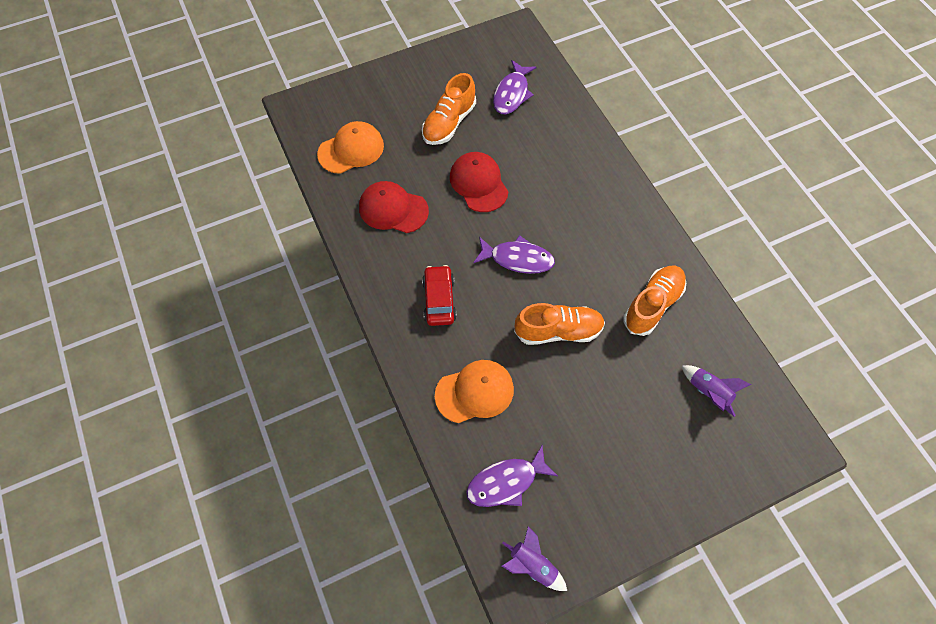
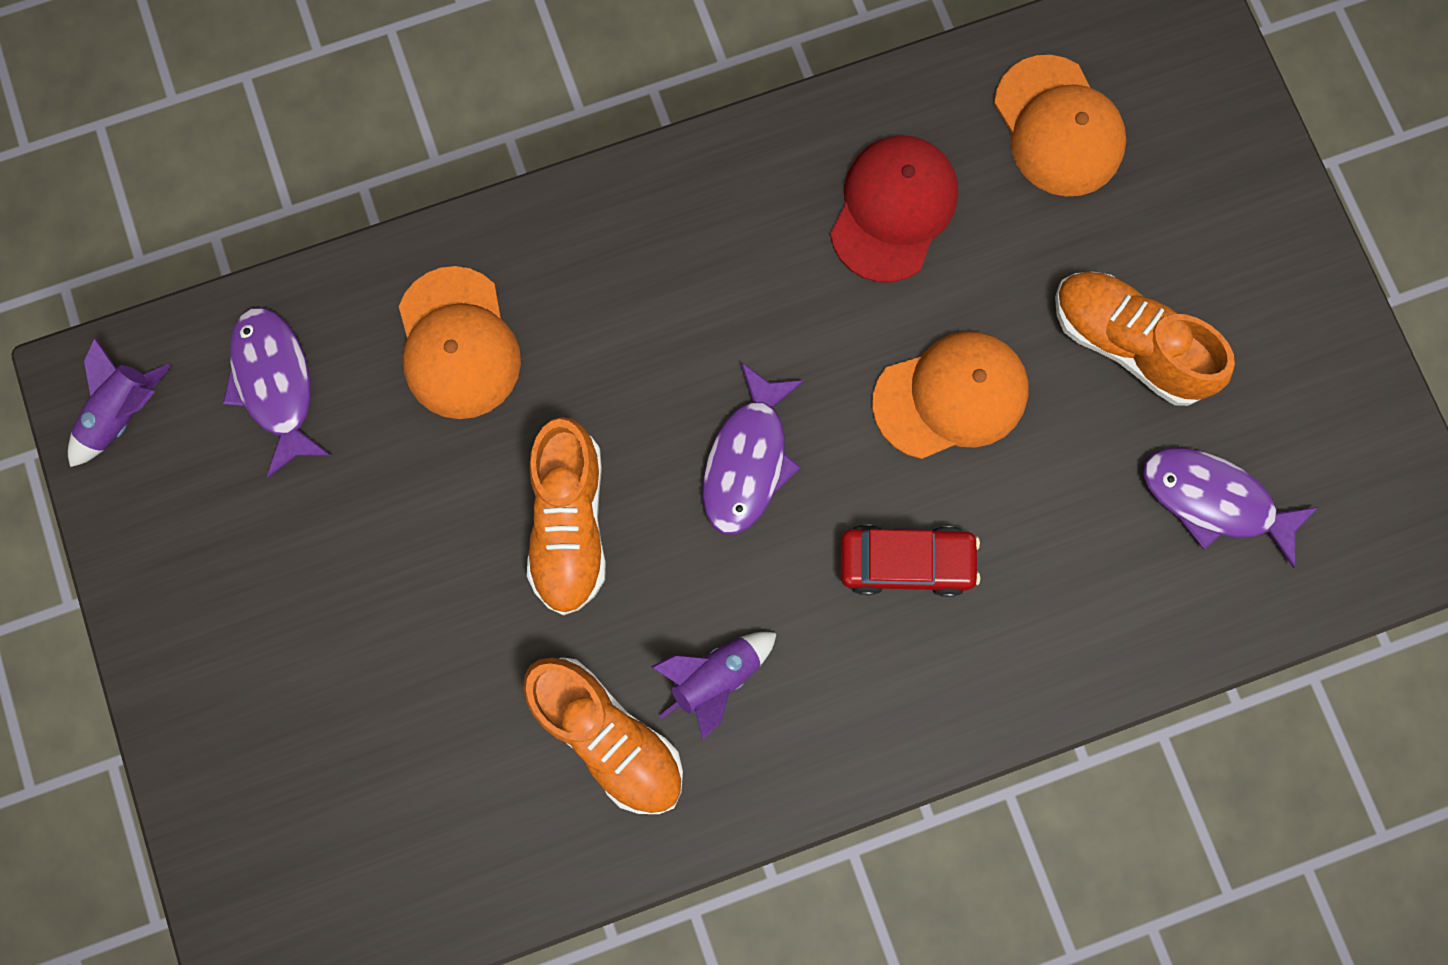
camera: 95 degrees right, 15 degrees up
(439, 300) = (665, 290): red car -> red car (905, 562)
(478, 183) = (950, 396): red cap -> orange cap
(708, 392) = (397, 813): purple rocket -> purple rocket (715, 677)

